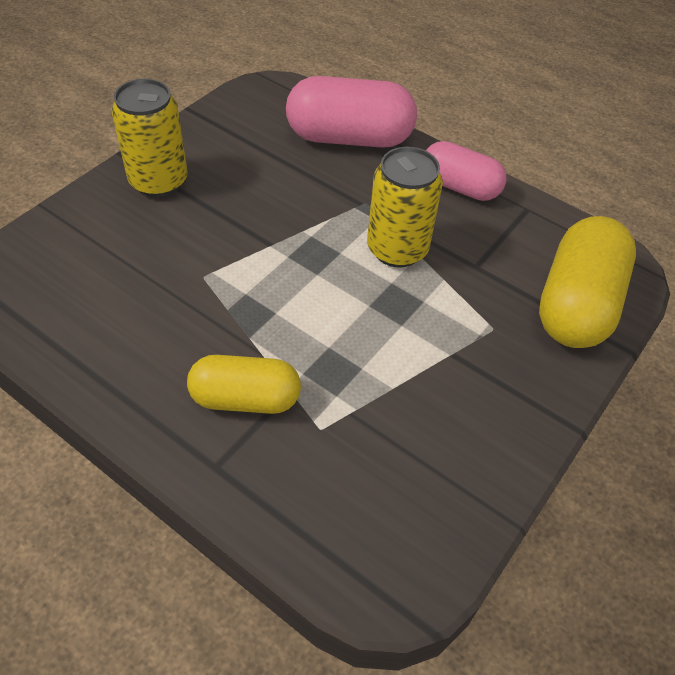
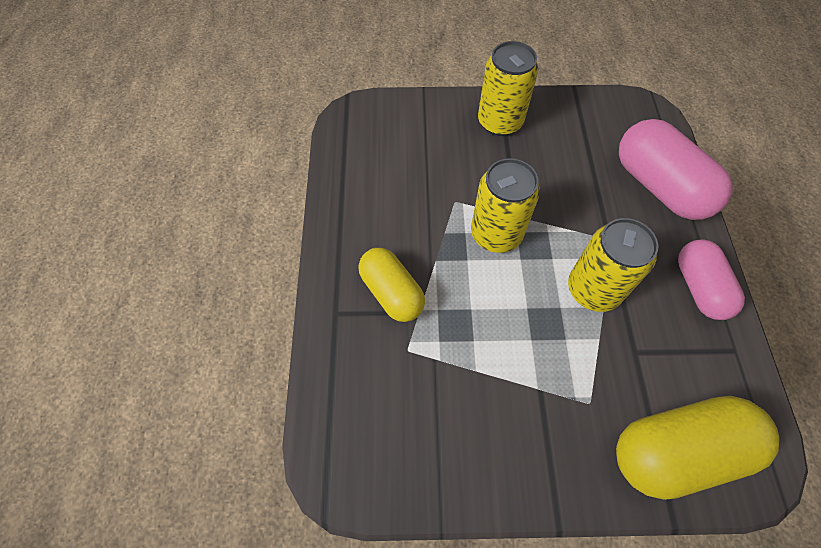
camera: 55 degrees right, 10 degrees up
(273, 272) = (496, 234): none -> yellow can

